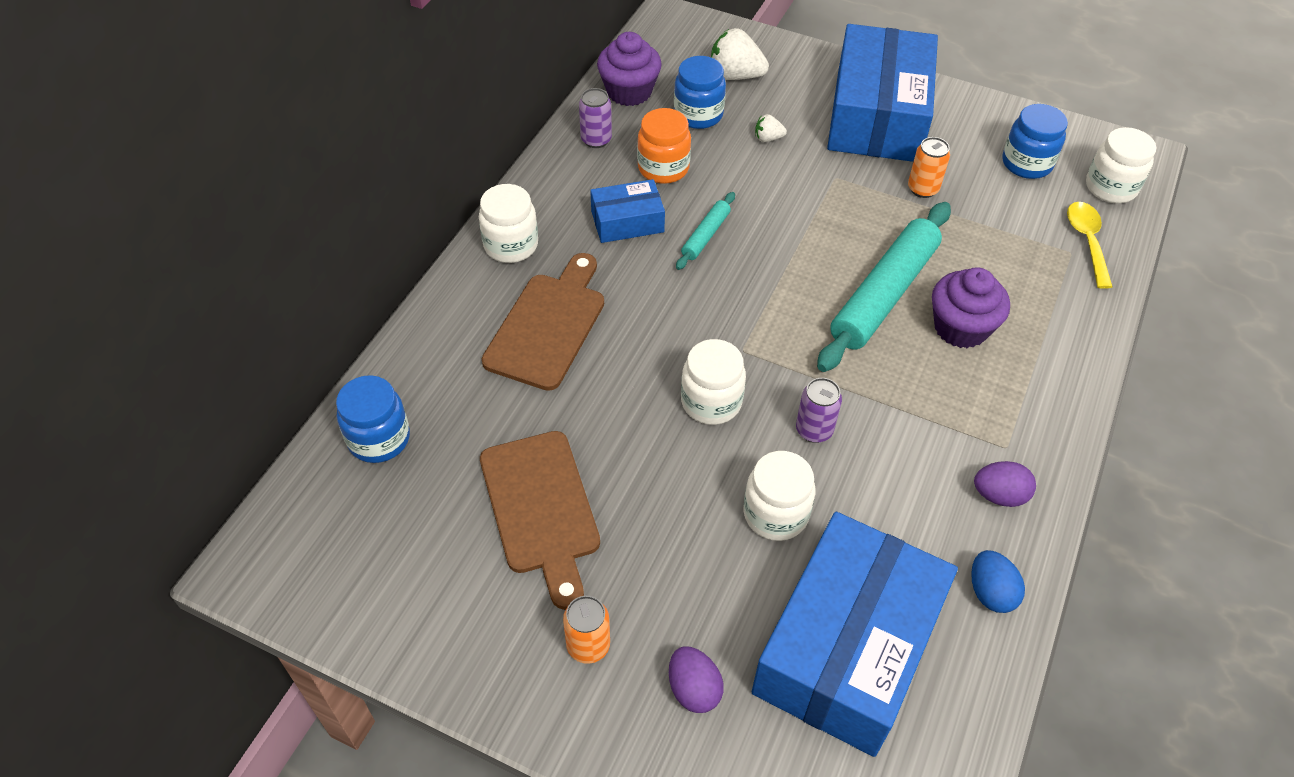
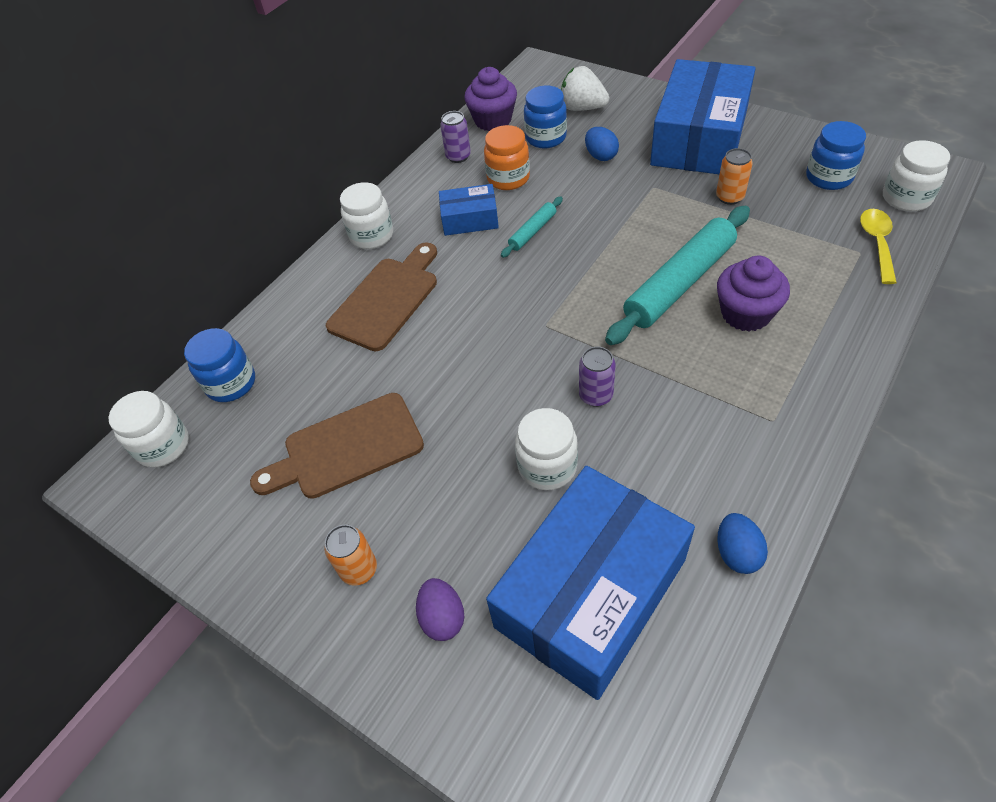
camera: 15 degrees right, 0 degrees up
(541, 509) = (346, 448): brown cutting board -> brown cutting board turned 75 degrees clockwise
(711, 402) = (509, 367): white jar -> white jar (163, 446)
(768, 138) = (601, 156): white strawberry -> blue egg
(999, 495) = (759, 463): purple egg -> none

